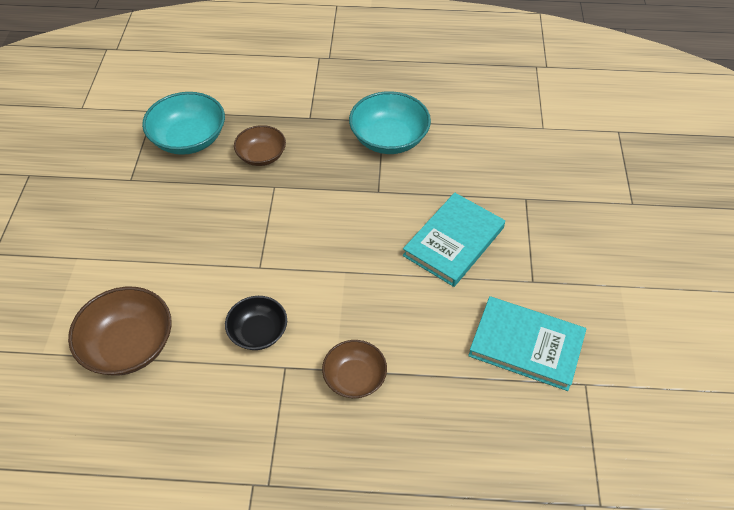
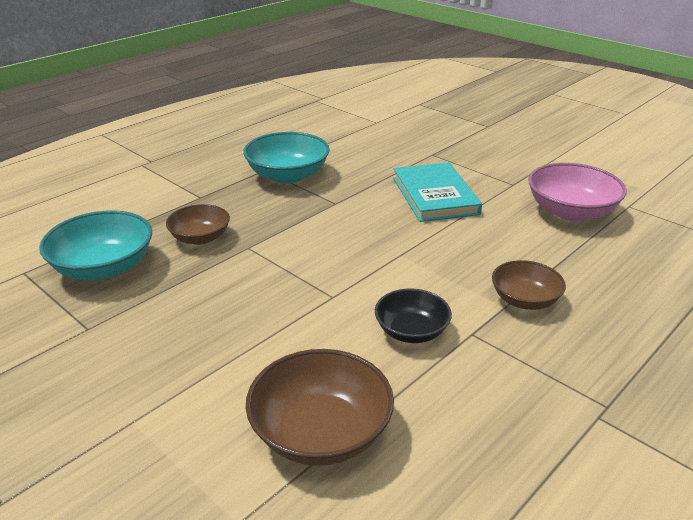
camera: 50 degrees left, 20 degrees down
(526, 345) = (570, 211): turquoise book -> pink bowl

